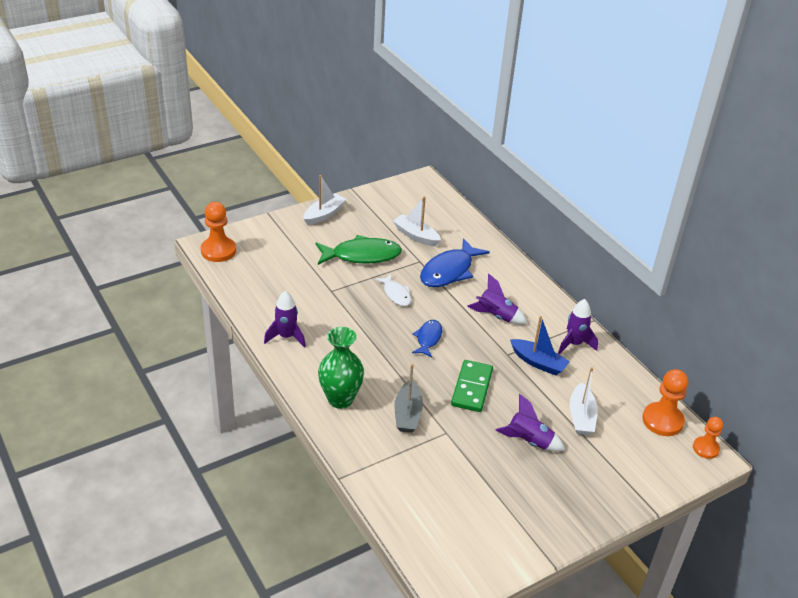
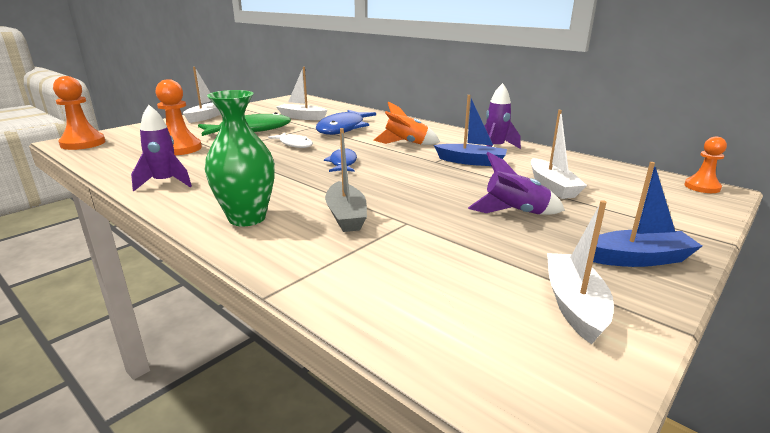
camera: 15 degrees left, 15 degrees down
(471, 388) = (413, 186): green domino -> none
(496, 316) = (405, 143): purple rocket -> orange rocket
(507, 531) = (574, 305): none -> white boat
(577, 508) = (638, 259): none -> blue boat
(662, 420) = (634, 177): orange pawn -> orange pawn (180, 149)

